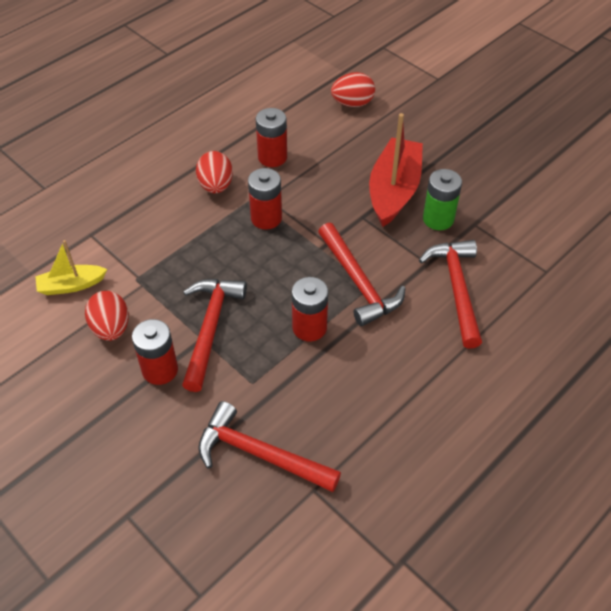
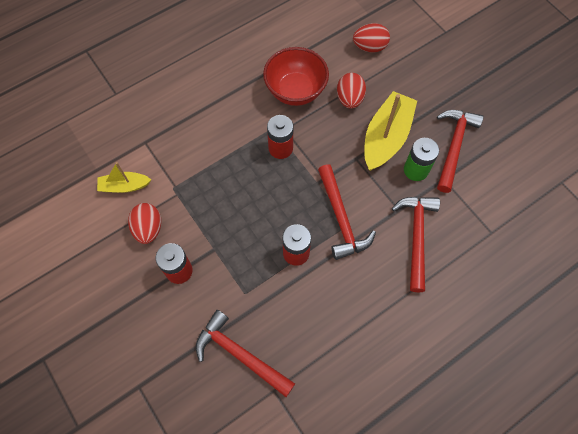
camera: 10 degrees right, 15 degrees up
(210, 328) = (221, 241): red hammer -> red hammer (453, 146)
(216, 186) = (246, 112): red egg -> red egg (349, 99)
(272, 157) = (295, 91): red battery -> red bowl
(394, 190) = (386, 137): red boat -> yellow boat

